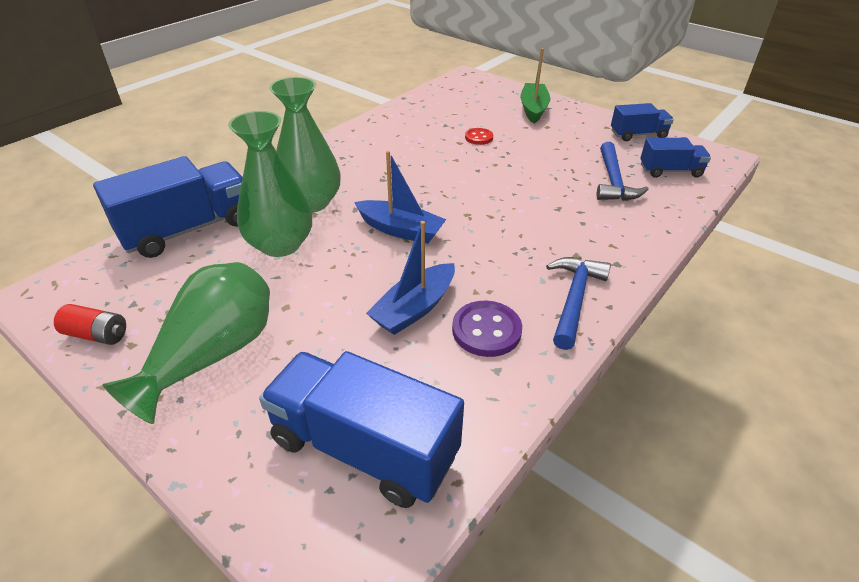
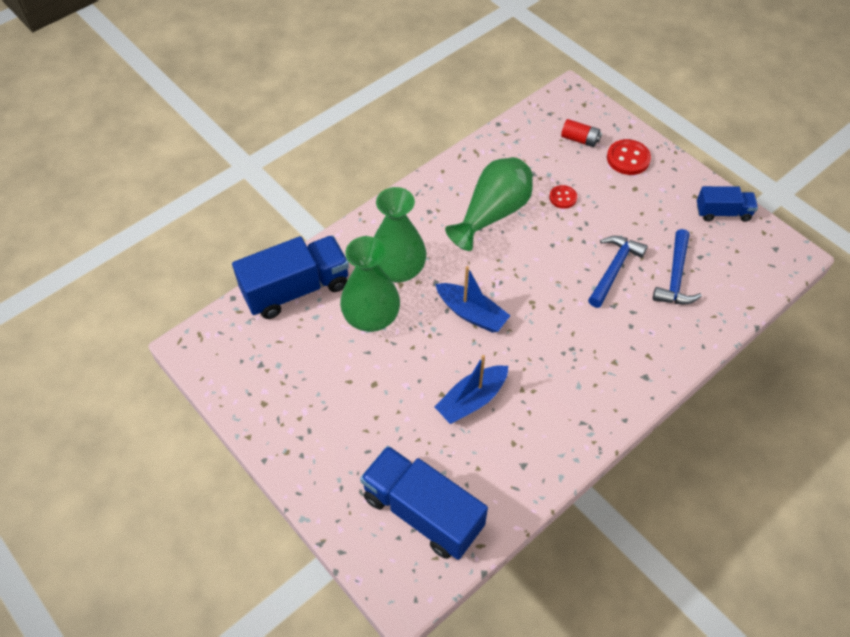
camera: 10 degrees right, 15 degrees up
(97, 334) = (239, 391): red battery -> red battery (579, 139)
(212, 356) = (321, 422): green vase -> green vase (492, 214)
(486, 330) = (523, 429): purple button -> none
(533, 109) = (628, 158): green boat -> red button
(574, 299) = (598, 409): blue hammer -> blue hammer (614, 269)
(670, 171) = (735, 270): blue truck -> none

